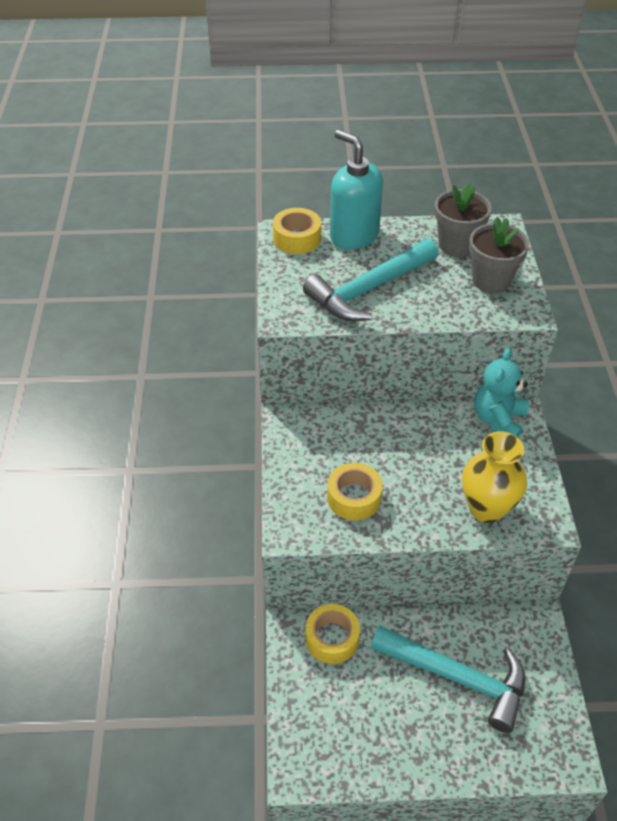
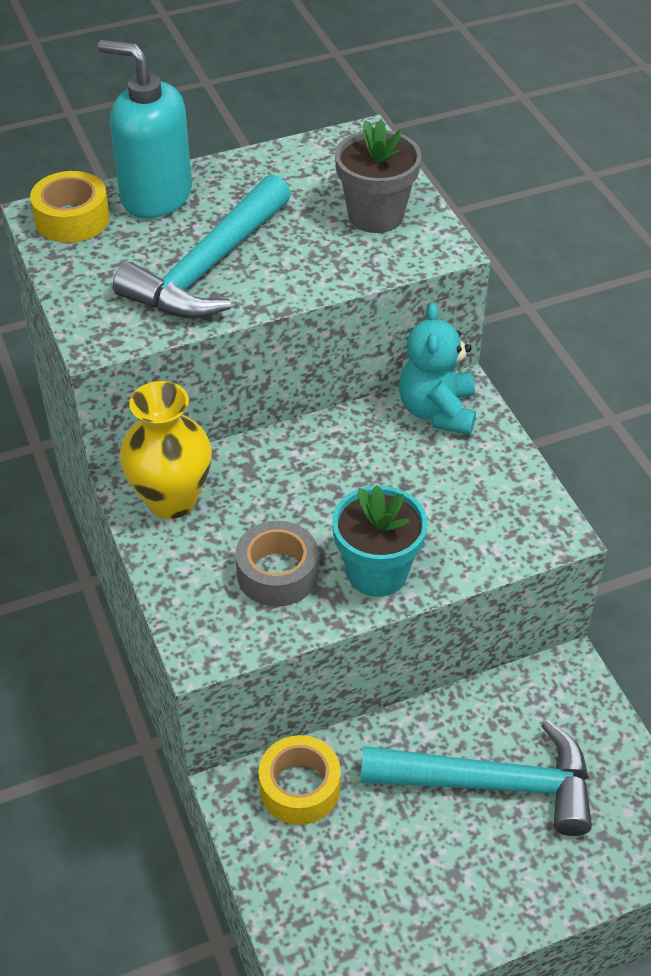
camera: 20 degrees left, 0 degrees up
(354, 498) = (277, 573): yellow tape -> grey tape
(418, 515) = (377, 572): none -> turquoise flower pot
(456, 245) = (308, 176): grey flower pot -> none
(486, 508) = (466, 535): yellow vase -> yellow vase (171, 500)

